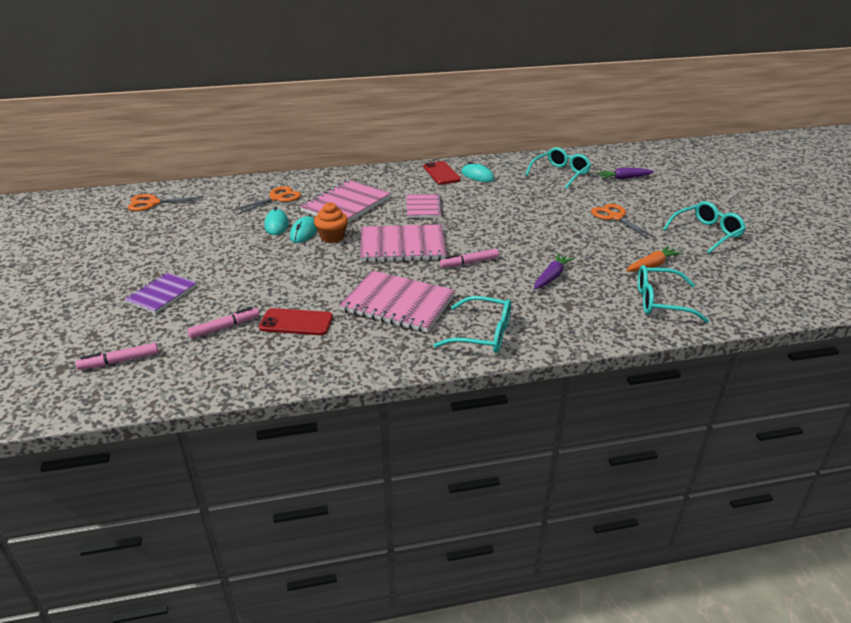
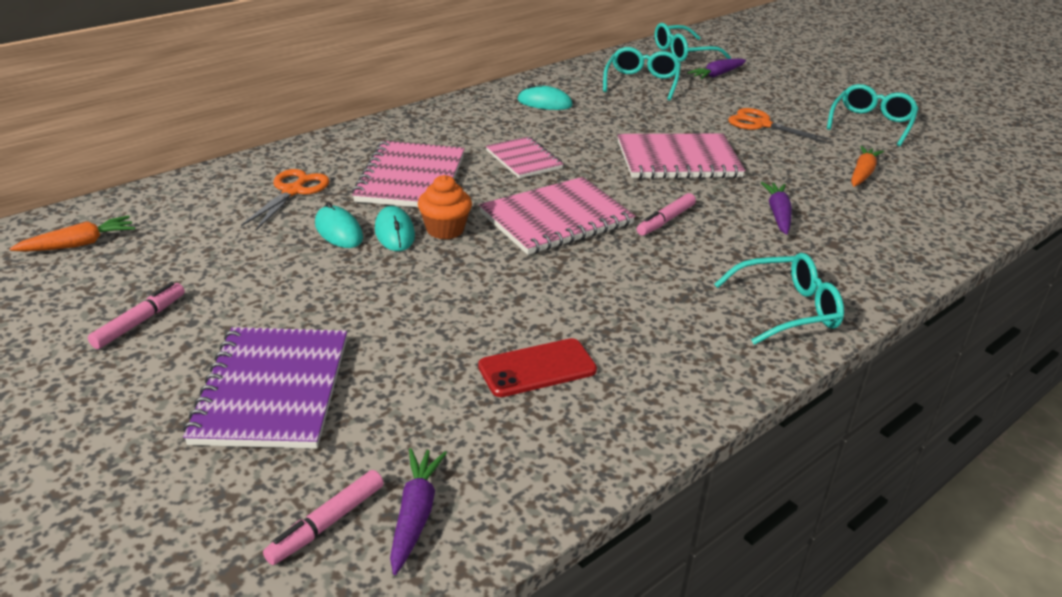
camera: 30 degrees left, 0 degrees up
(153, 203) = (79, 244): orange scissors -> orange carrot
(160, 371) = (415, 515): none -> purple carrot
(162, 294) = (272, 390): purple notebook -> purple notebook, size x1.65
(224, 327) = (439, 410): pink marker -> pink marker (140, 322)
(398, 303) = (641, 300): pink notebook -> pink notebook (678, 159)
(441, 173) = (494, 108): red phone -> none
(660, 302) = (918, 214): turquoise glasses -> turquoise glasses (683, 53)

